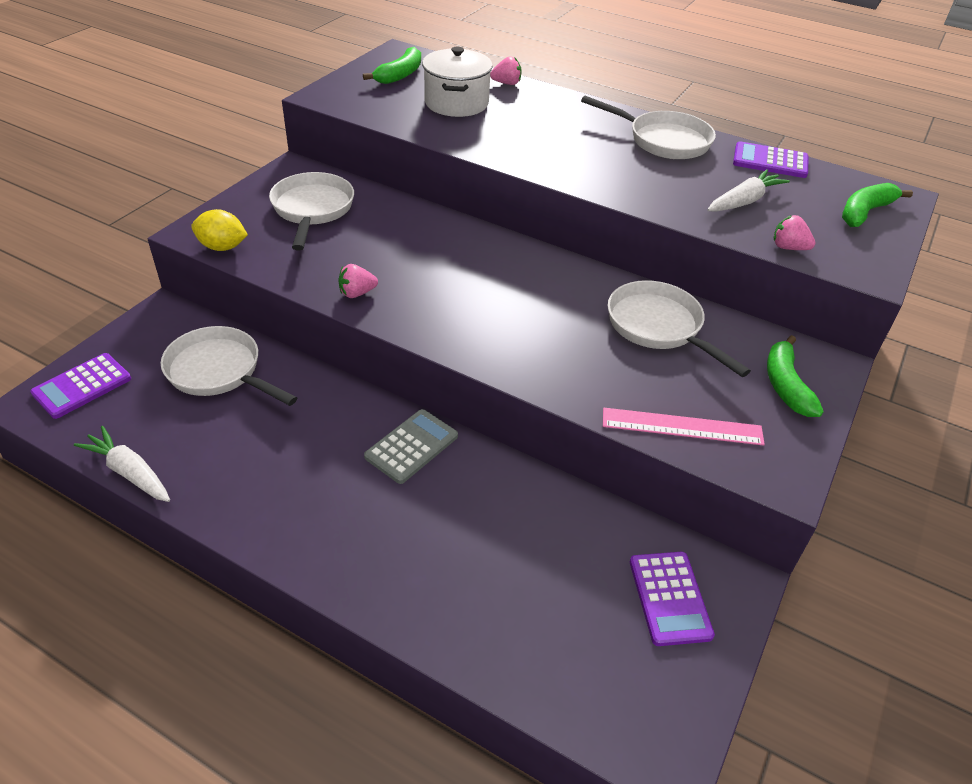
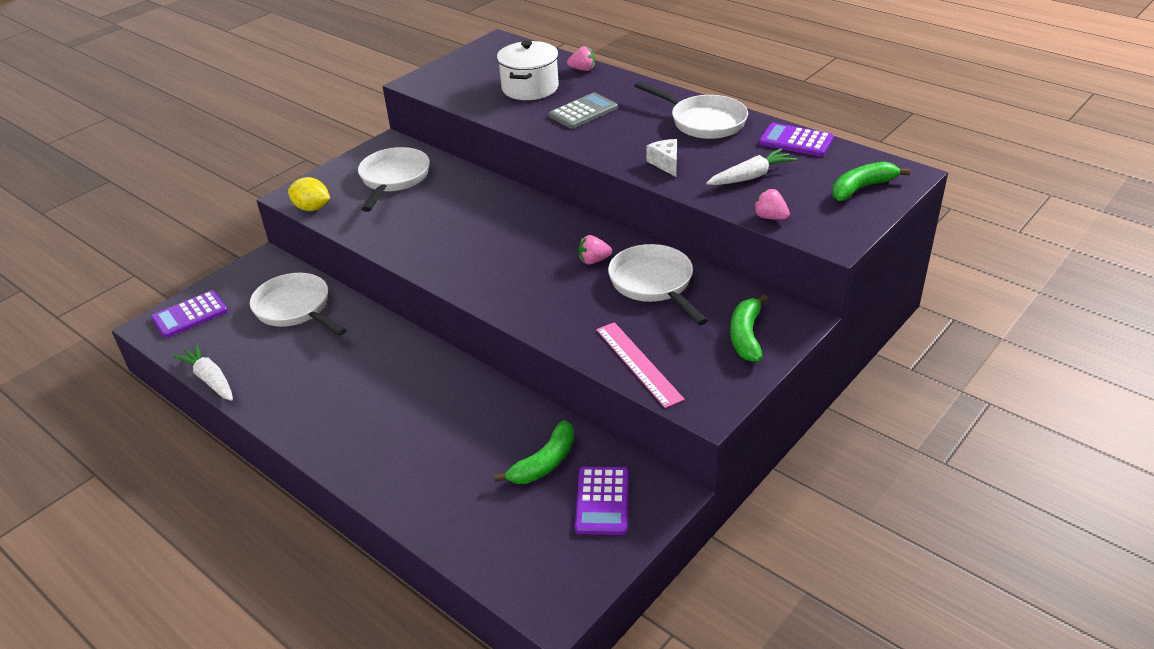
camera: 15 degrees right, 5 degrees down
(357, 293) = (408, 248): pink strawberry -> pink strawberry (594, 260)
(400, 75) = (491, 62): green banana -> green banana (544, 463)
(411, 446) = (431, 374): grey calculator -> grey calculator (583, 112)
(645, 187) = (666, 163): none -> white cheese
(682, 427) = (638, 363): pink ruler -> pink ruler turned 45 degrees clockwise

